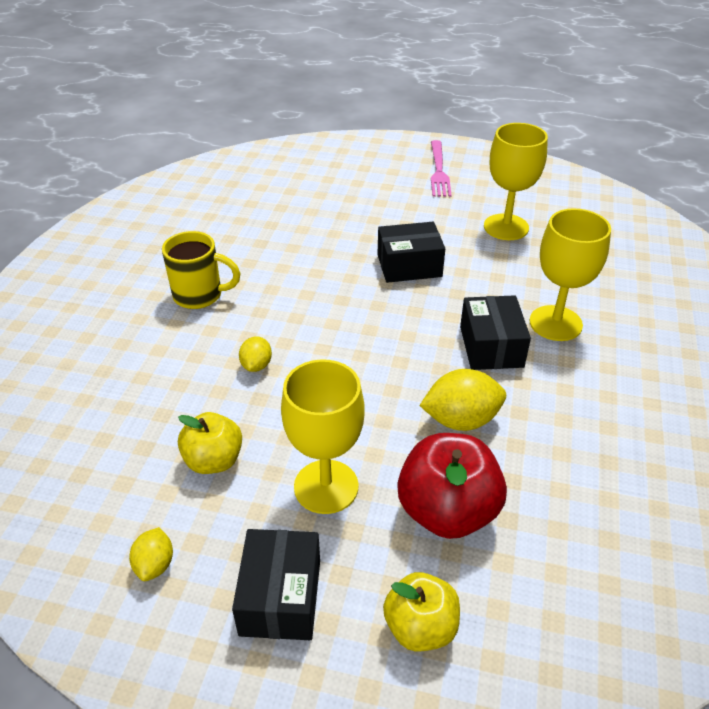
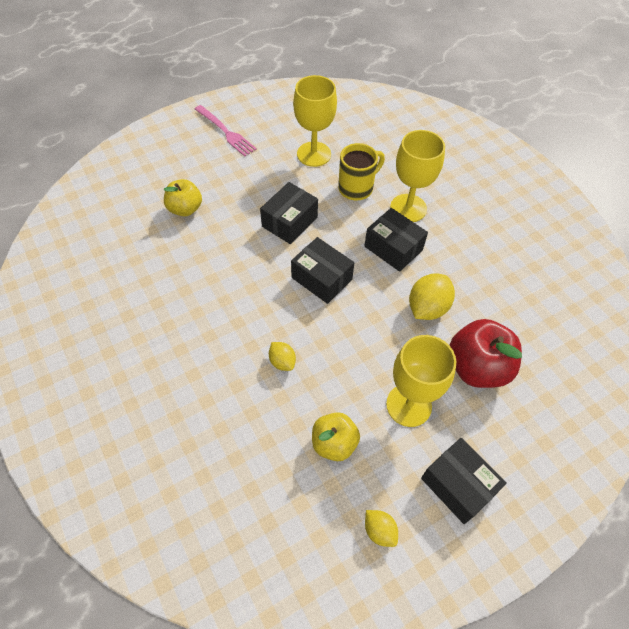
camera: 45 degrees left, 15 degrees up
(200, 295) = (183, 340): yellow mug -> yellow mug (357, 188)
(380, 326) = (322, 278): none -> black box
(420, 627) = (529, 439): yellow apple -> yellow apple (185, 209)

